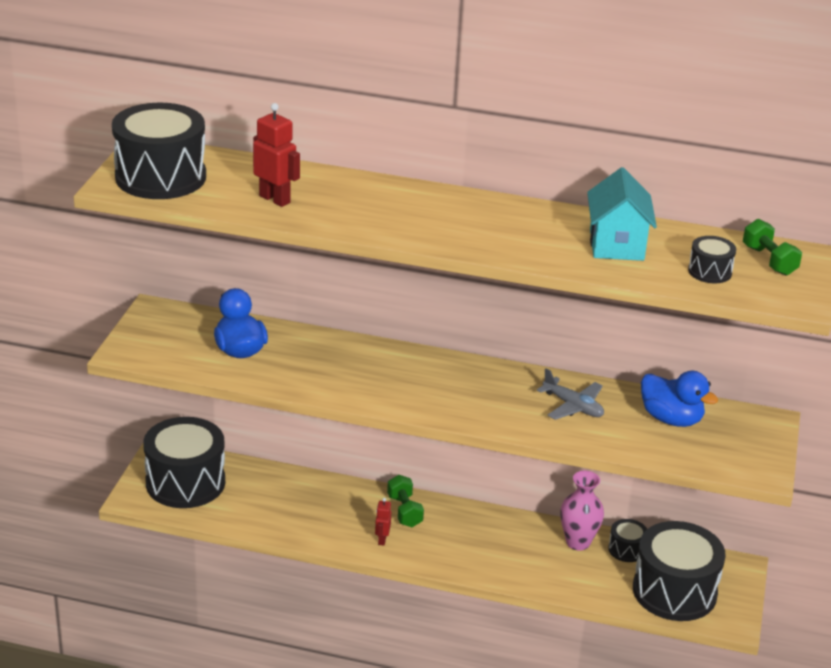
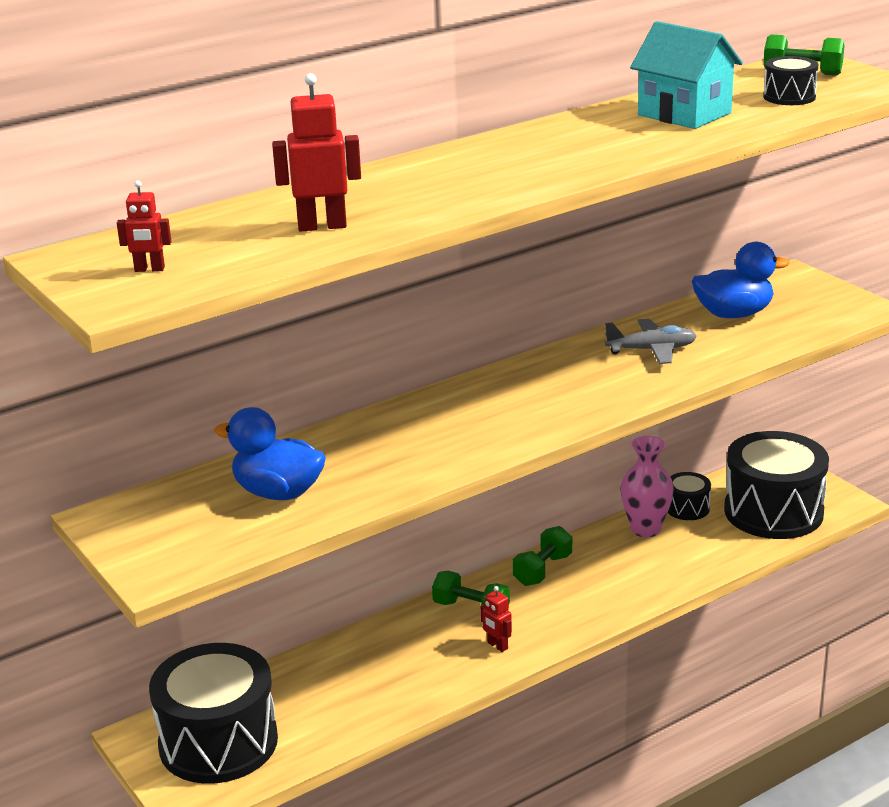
camera: 45 degrees left, 5 degrees down
(160, 177) = (149, 269): black drum -> red robot
(478, 520) = (543, 570): none -> green dumbbell

